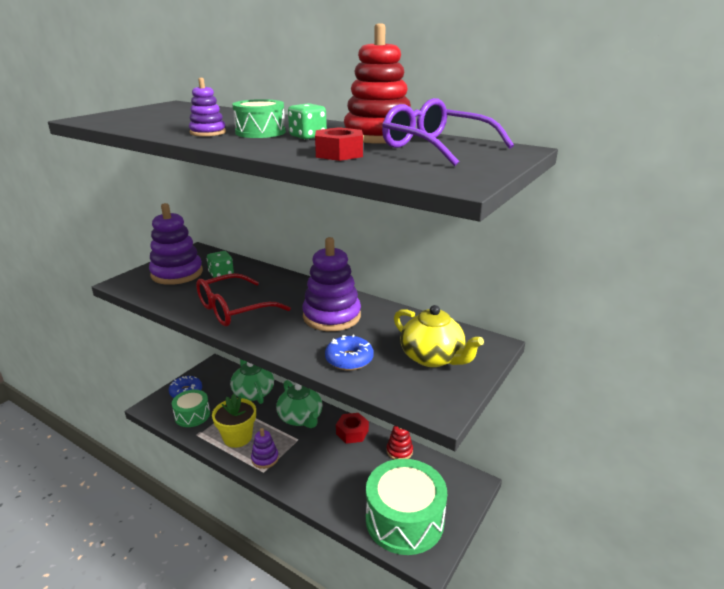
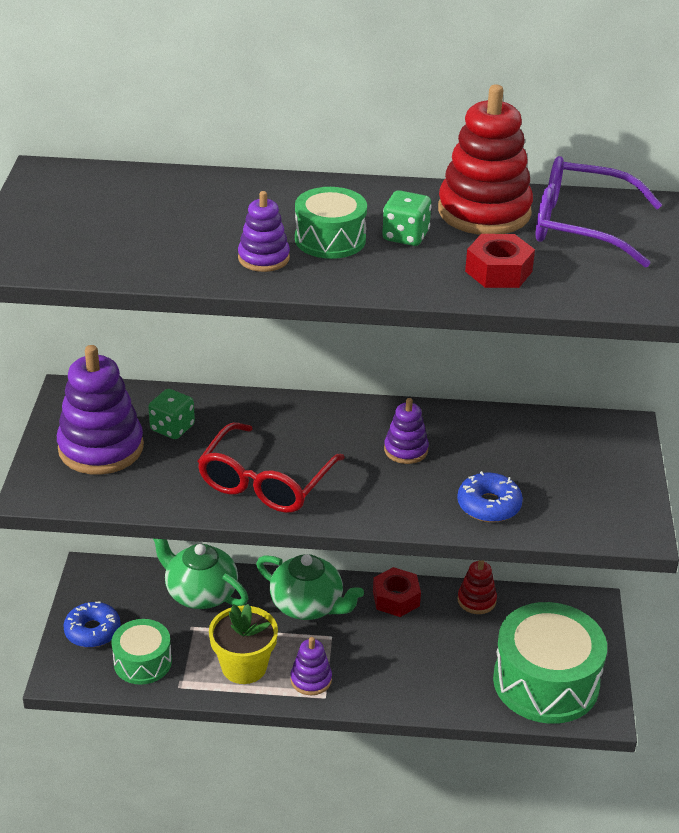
camera: 30 degrees left, 10 degrees up
(332, 316) = (406, 450): purple stacking toy -> purple stacking toy, size x0.52
(433, 357) = (577, 469): yellow teapot -> none

